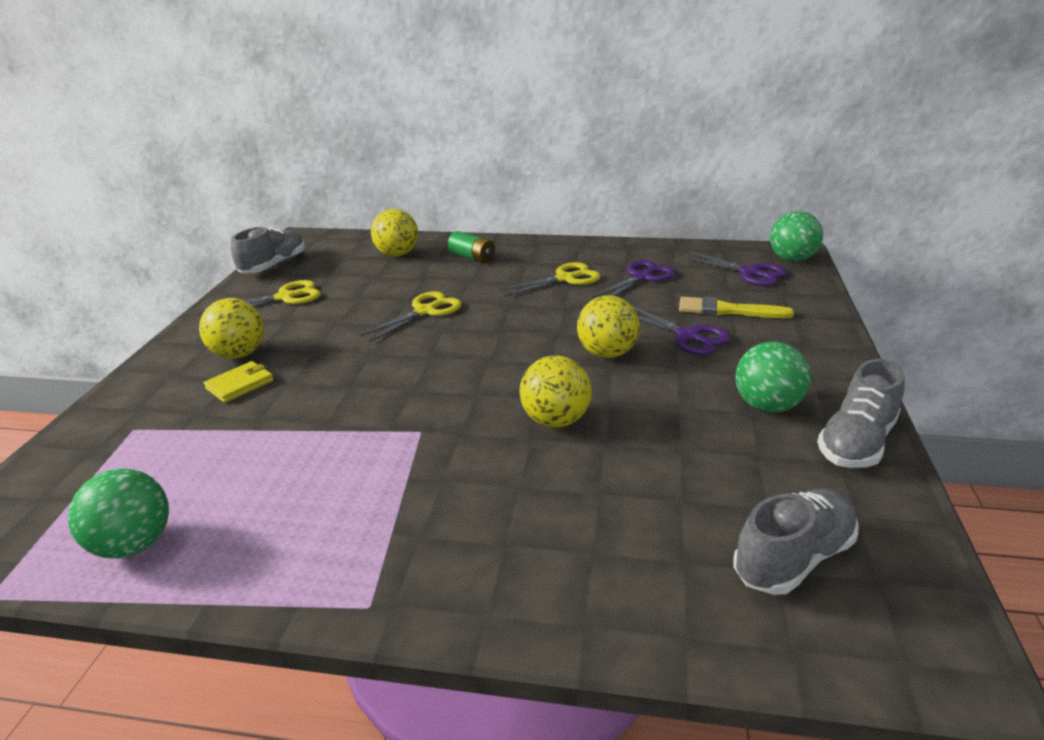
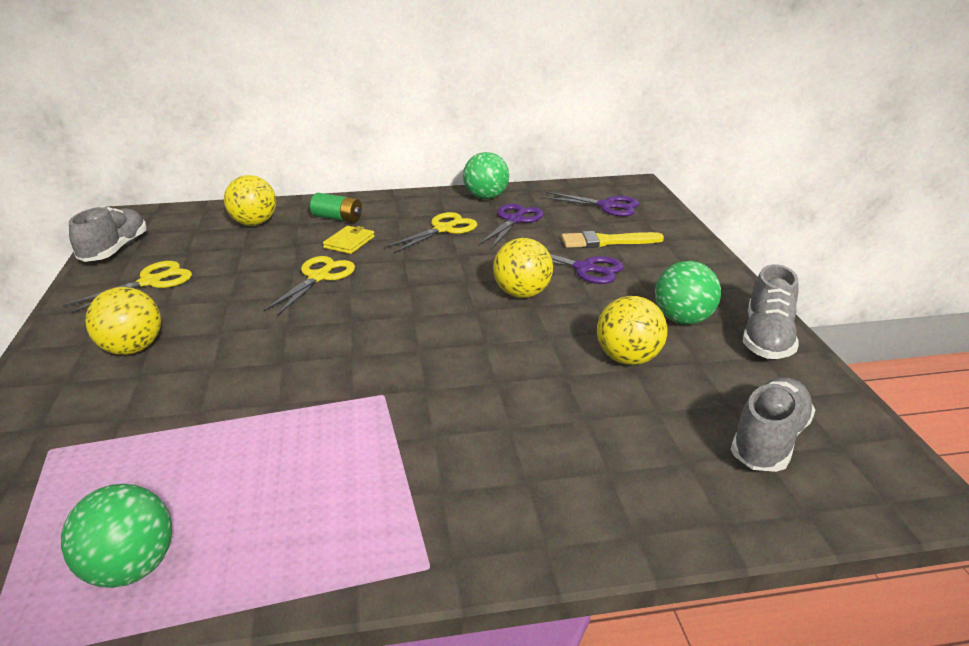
camera: 20 degrees left, 0 degrees up
(240, 384) = (153, 380): yellow wallet -> yellow wallet (349, 242)
(555, 420) = (509, 362): yellow ball -> yellow ball (628, 358)
(792, 259) = (636, 190): green ball -> green ball (486, 197)

